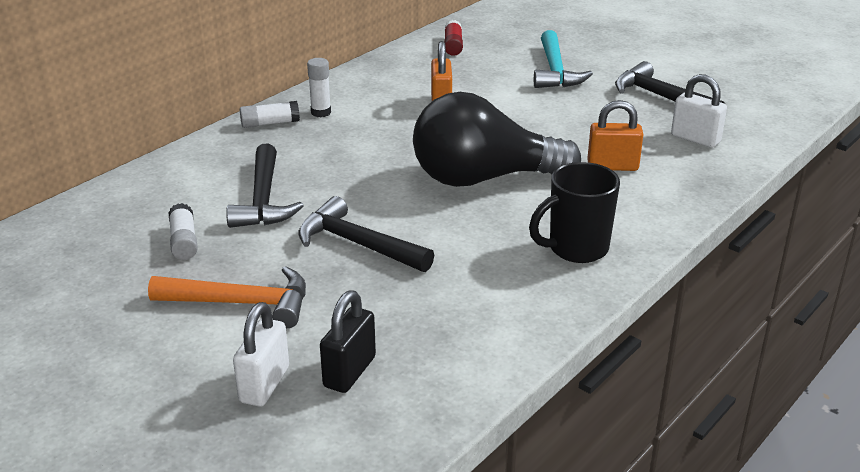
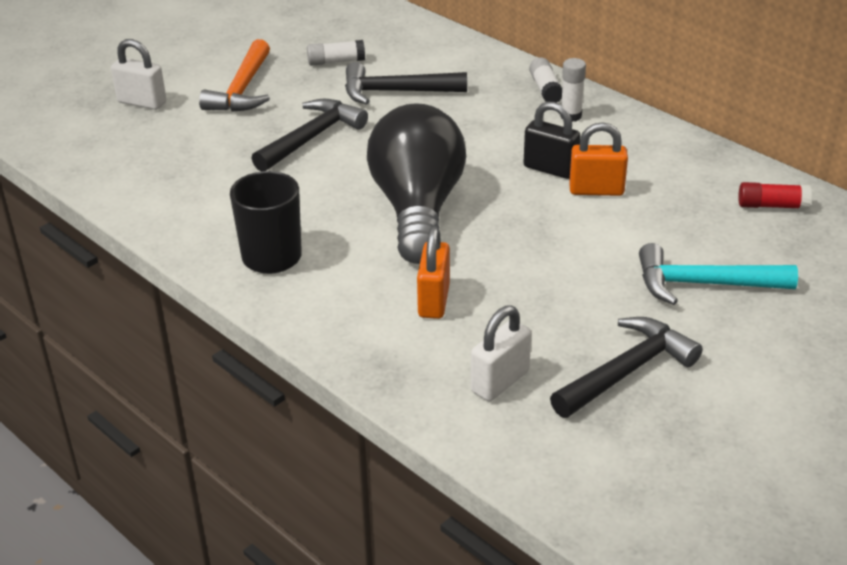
camera: 95 degrees right, 5 degrees up
(349, 372) = (140, 135): black padlock -> black padlock (550, 169)

